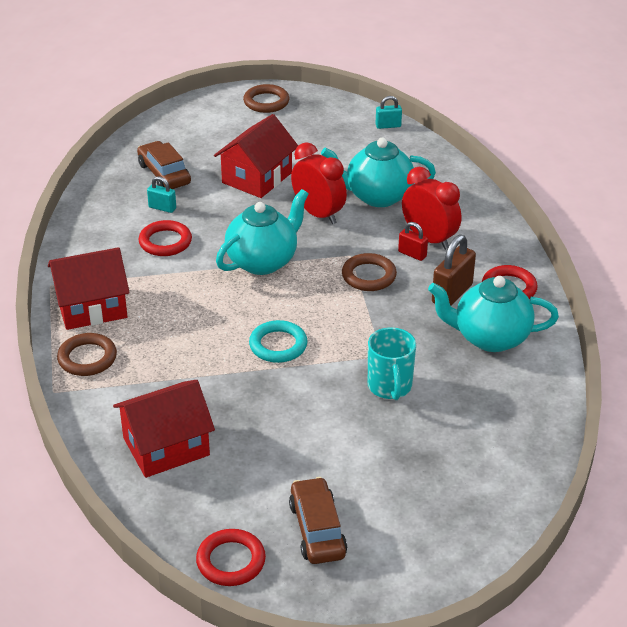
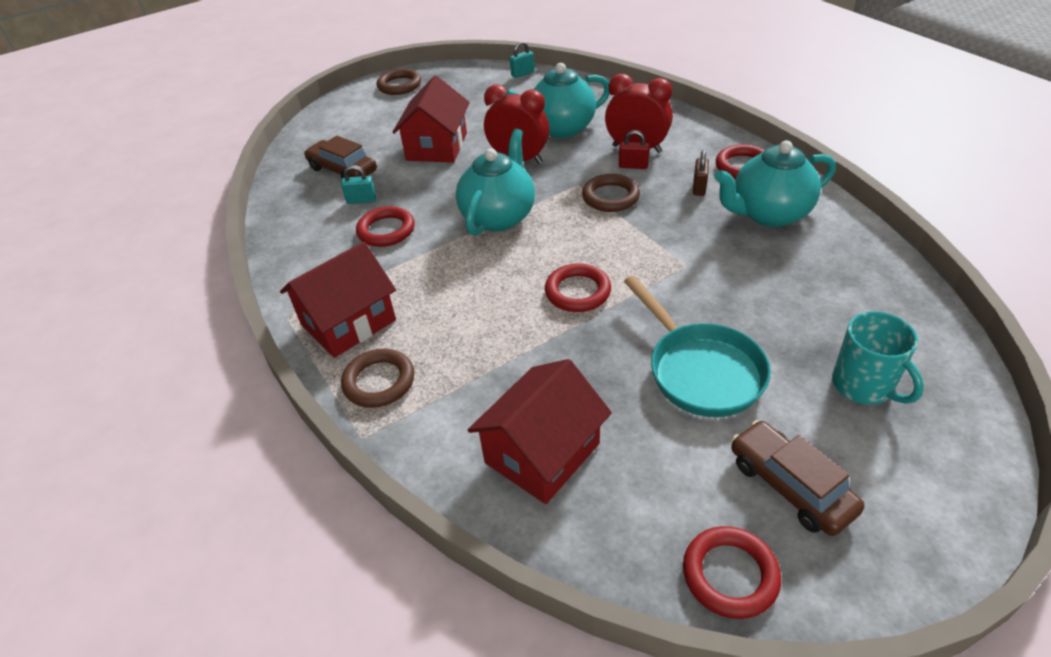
camera: 20 degrees left, 5 degrees up
(278, 345) = (577, 292): turquoise ring -> red ring
(322, 435) = (700, 370): none -> turquoise pan
(390, 387) = (722, 293): turquoise mug -> turquoise mug (863, 386)
(452, 294) = (699, 187): brown padlock -> brown padlock, size x0.58

